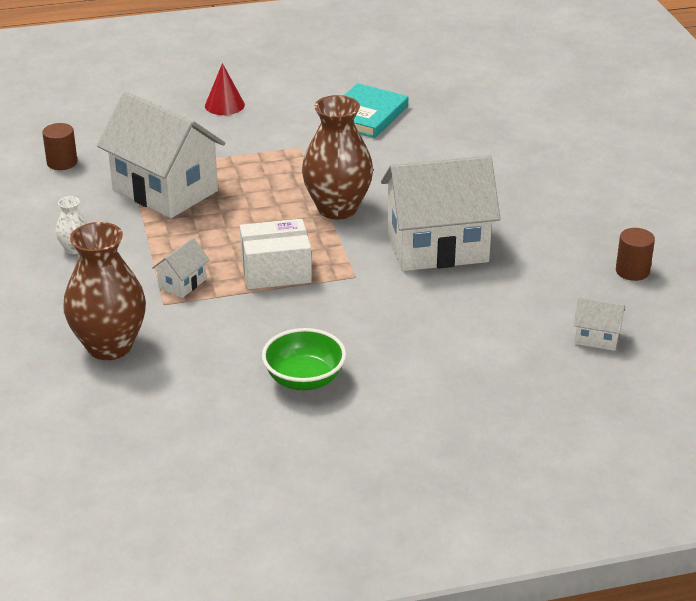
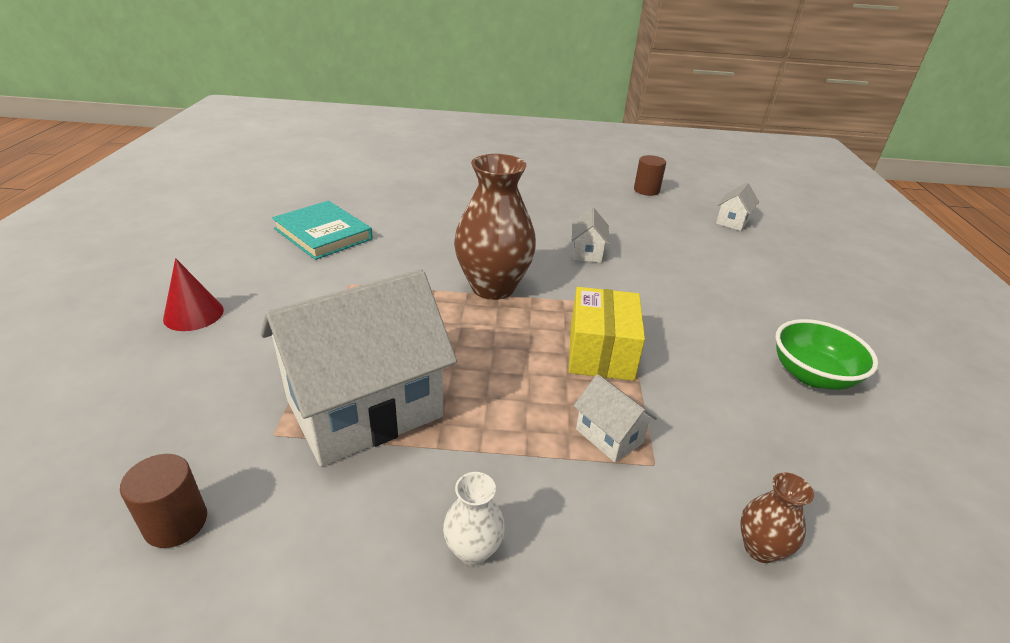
camera: 75 degrees left, 0 degrees up
(109, 346) = (760, 548): brown vase -> brown vase, size x0.46
(276, 271) = (601, 352): white box -> yellow box
(437, 247) = (587, 252): white house -> white house, size x0.42

